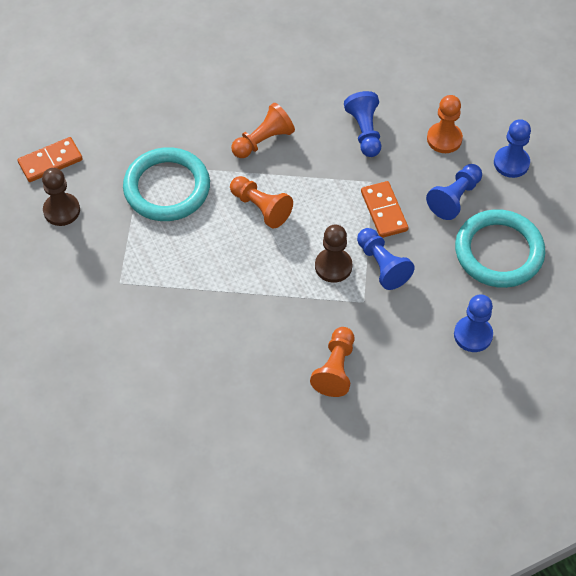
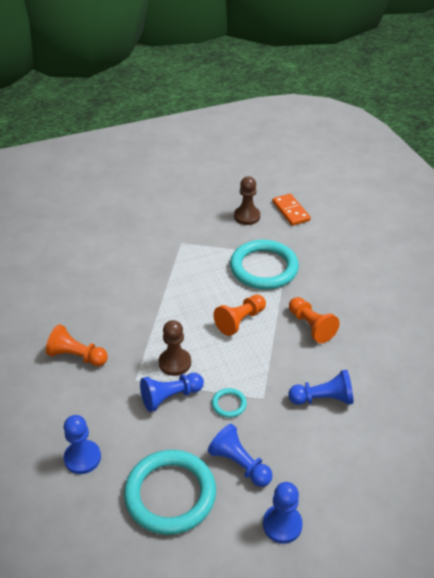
camera: 95 degrees right, 15 degrees down
(384, 211) = (229, 404): orange domino -> turquoise ring
(444, 139) = (314, 464): orange pawn -> none

